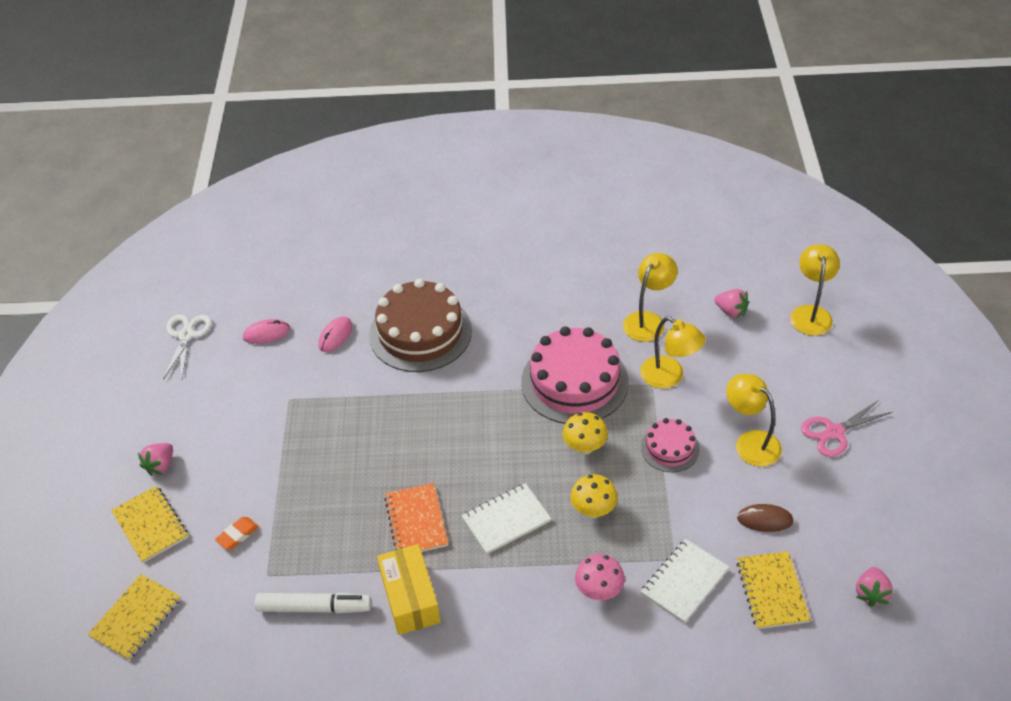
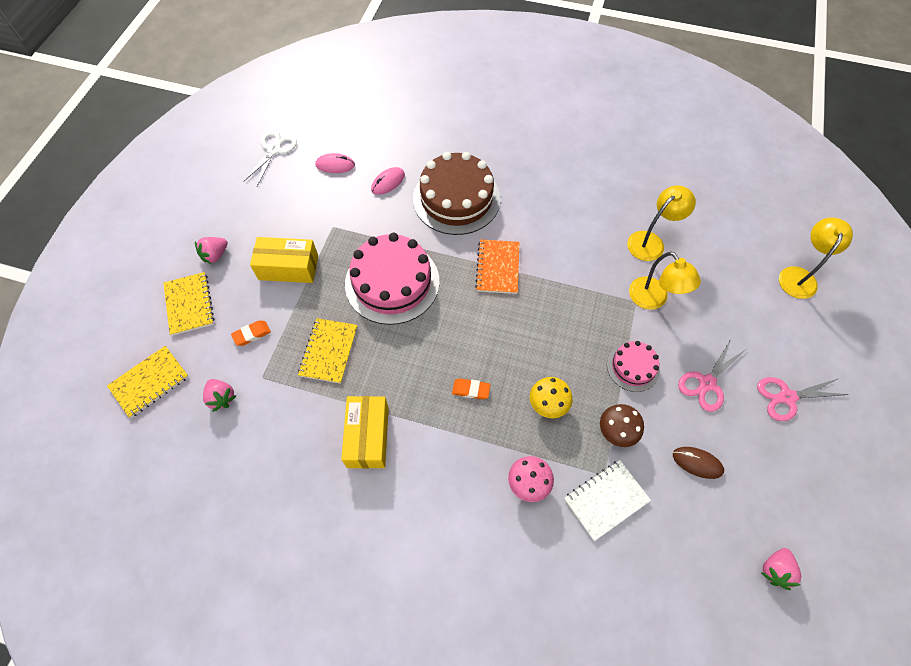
camera: 15 degrees right, 15 degrees up
(253, 455) = (288, 267): none -> yellow box
(314, 607) = (288, 419): white marker -> none
(416, 521) = (396, 367): orange notebook -> orange notebook (498, 267)
(506, 520) = (471, 390): white notebook -> orange eraser
(574, 382) = (570, 280): pink cake -> pink cake (392, 282)
(584, 447) = (559, 343): yellow mushroom -> none
(673, 515) = (616, 432): none -> brown mushroom
(731, 311) = (727, 253): pink strawberry -> pink strawberry (222, 398)
(750, 442) = (707, 383): yellow lamp -> pink scissors
(772, 591) = (682, 536): yellow notebook -> yellow notebook (329, 351)

